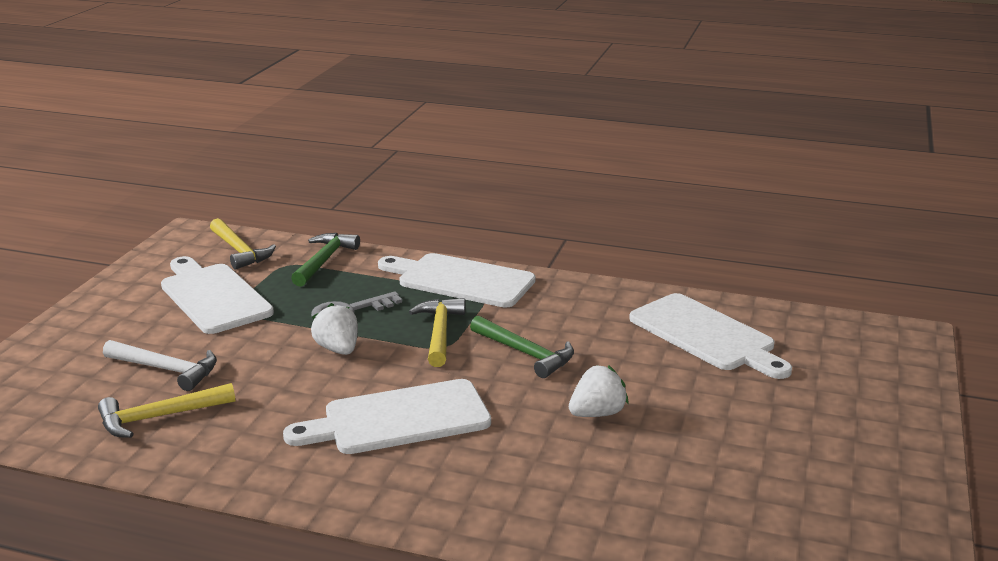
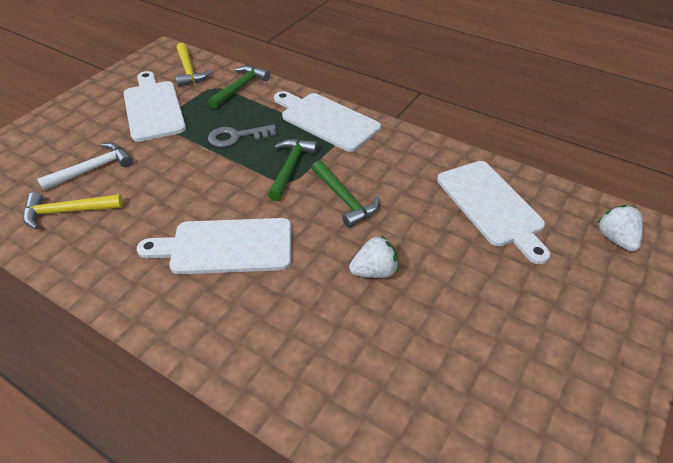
camera: 15 degrees right, 20 degrees up
(167, 370) = (93, 169): white hammer -> white hammer turned 75 degrees counterclockwise
(338, 349) = (213, 171): white strawberry -> white strawberry (616, 239)
(439, 332) = (290, 168): yellow hammer -> green hammer

